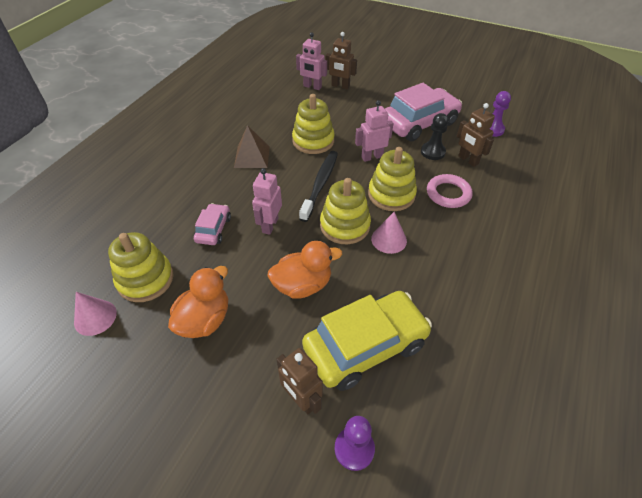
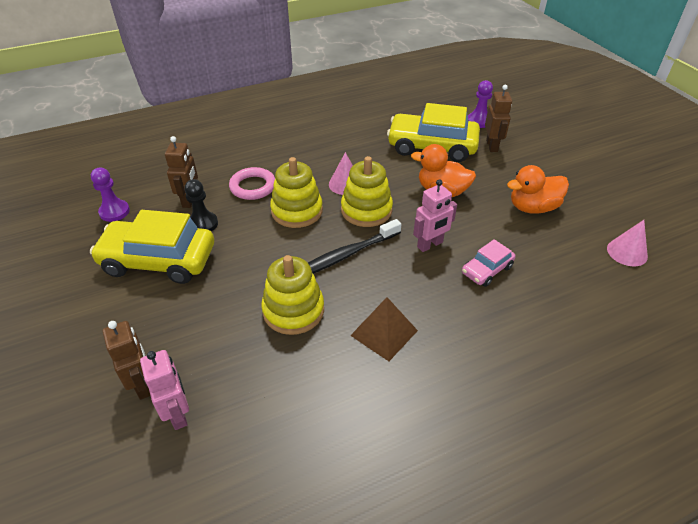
camera: 140 degrees left, 5 degrees down
(145, 279) = (573, 259): yellow stacking toy -> none
(372, 157) = (262, 253): pink robot -> none
(419, 123) = (158, 260): pink car -> yellow car

